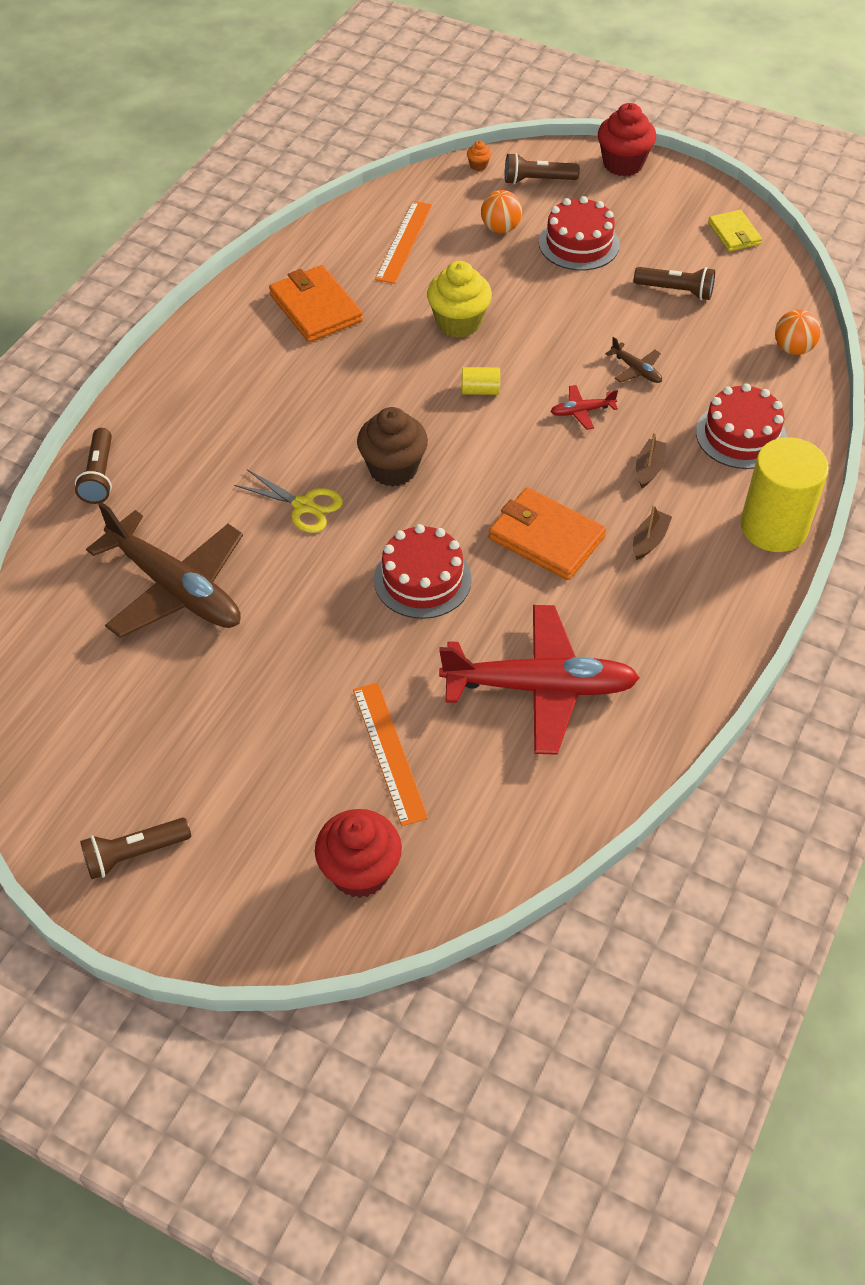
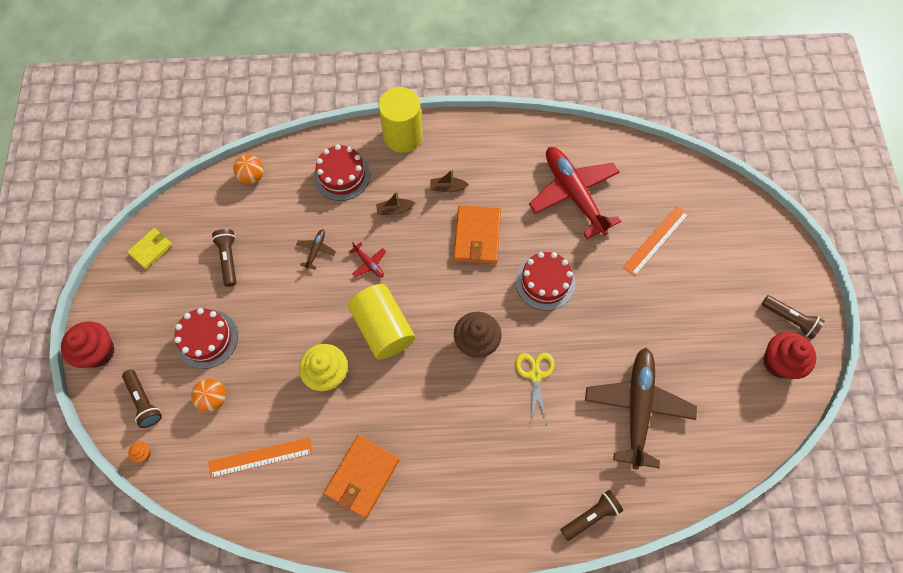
camera: 120 degrees left, 15 degrees up
(360, 871) = (722, 218): red cupcake -> red cupcake (779, 362)
(480, 390) = (383, 328): yellow cylinder -> yellow cylinder, size x2.35

